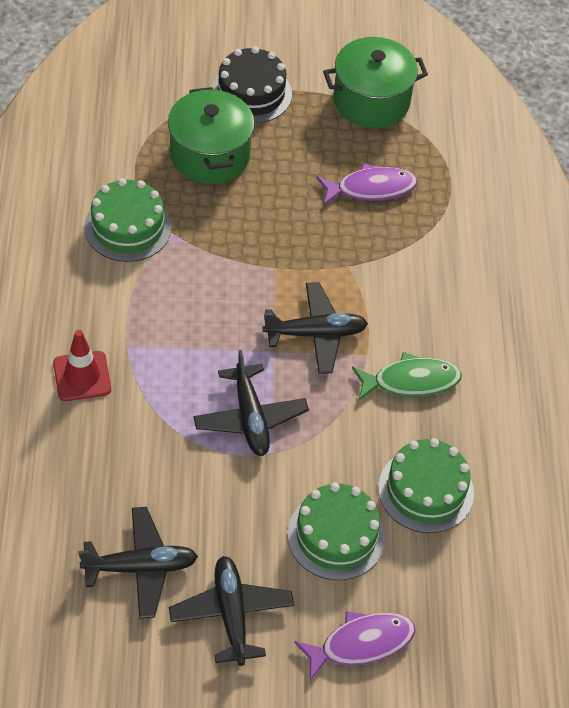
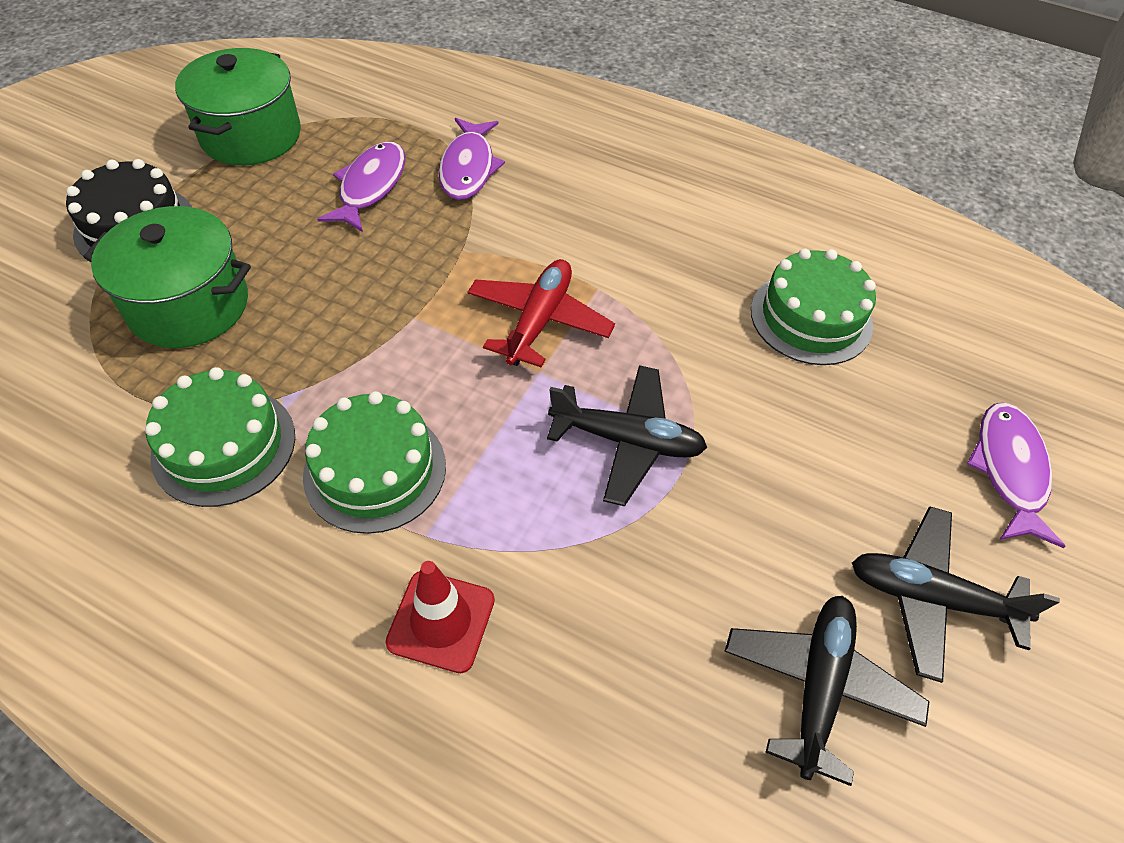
camera: 60 degrees left, 0 degrees up
(315, 334) = (539, 321): black plane -> red plane
(336, 536) = (844, 428): green cake -> green cake (375, 470)
(410, 381) = (656, 267): green fish -> none
(430, 233) = (468, 168): none -> purple fish

